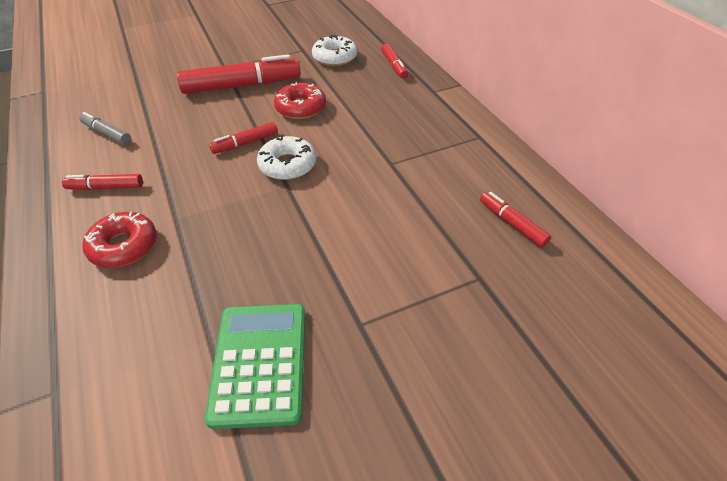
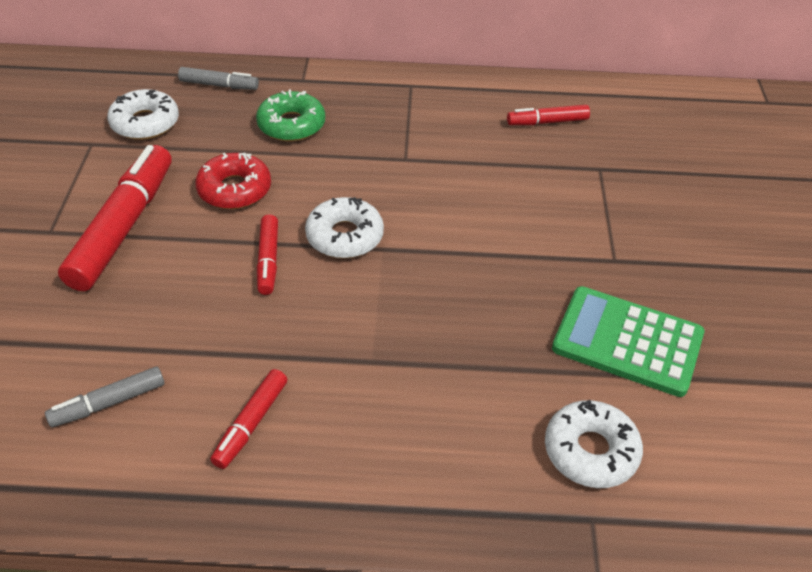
camera: 65 degrees left, 0 degrees up
(124, 246) = (391, 421): red donut -> none
(124, 371) = (590, 451): none -> white donut
(381, 104) = (291, 125): none -> green donut
(394, 66) = (219, 85): red marker -> grey marker

